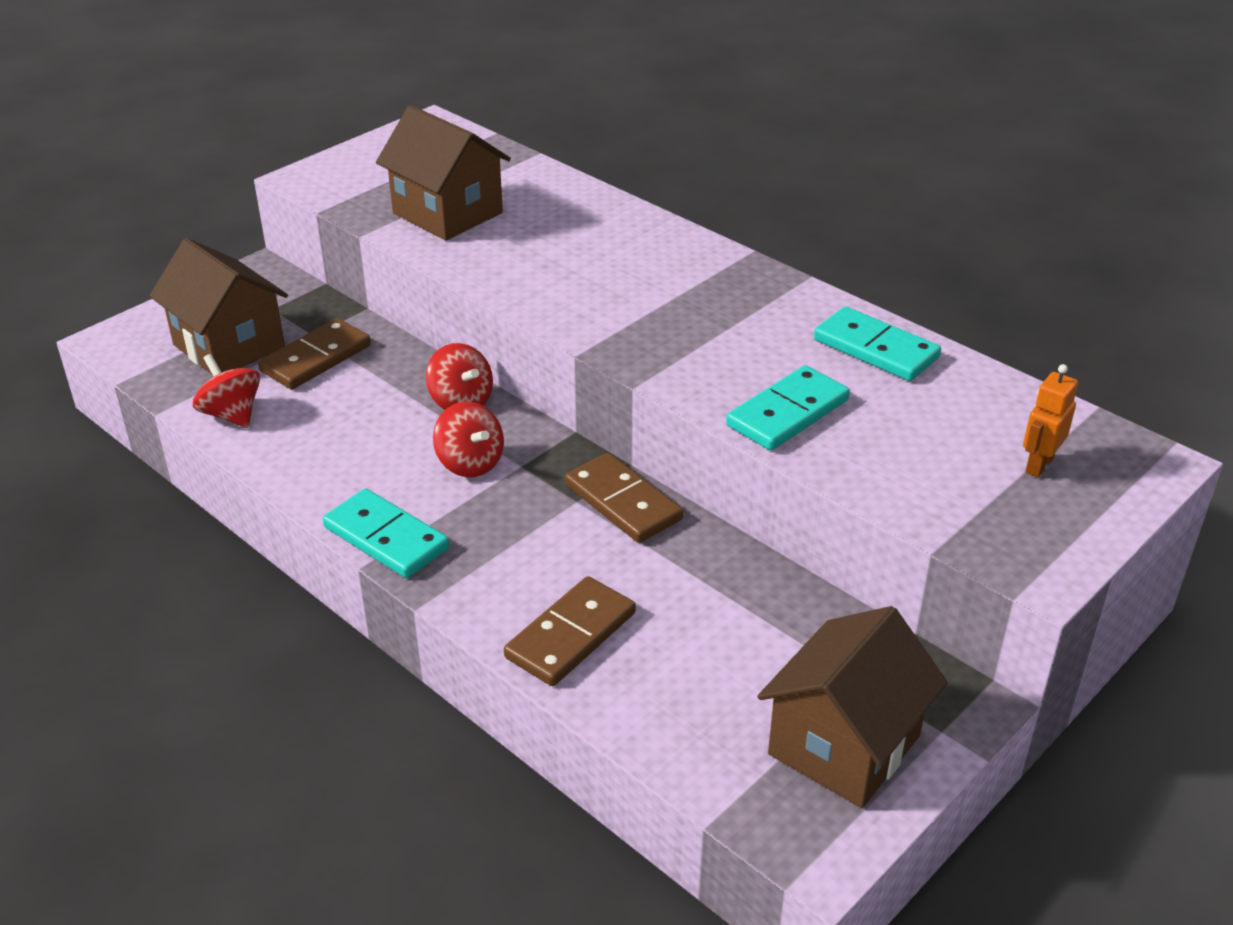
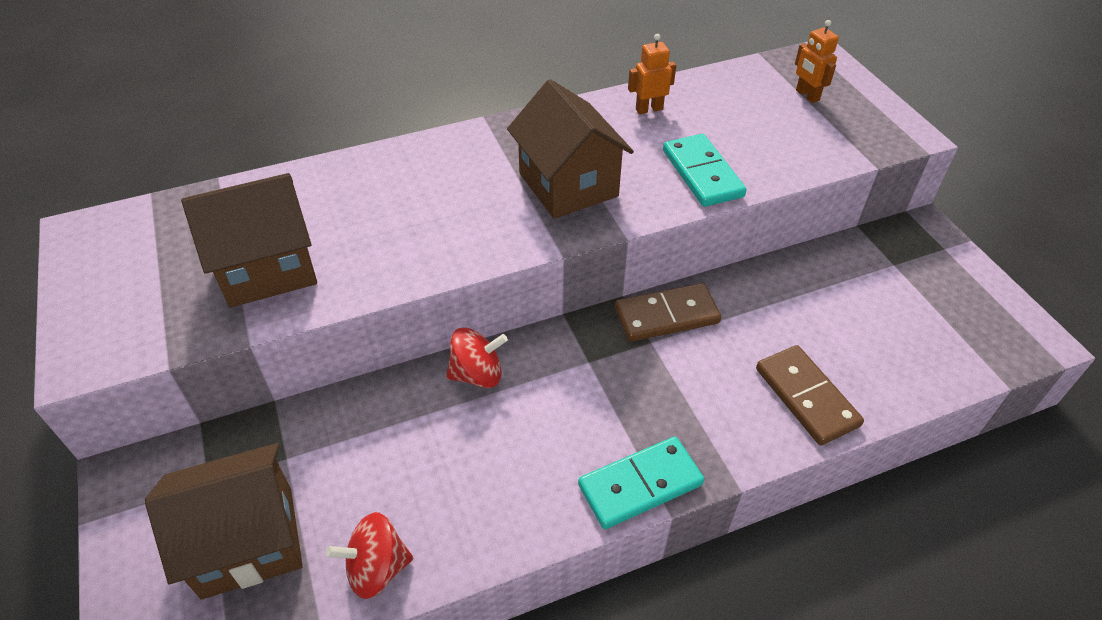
camera: 65 degrees left, 10 degrees up
(316, 358) = (330, 466): brown domino -> none
(470, 463) = (567, 394): red spinning top -> none
(844, 745) = (949, 294): brown house -> brown house (568, 185)
(875, 349) = (649, 109): turquoise domino -> orange robot

